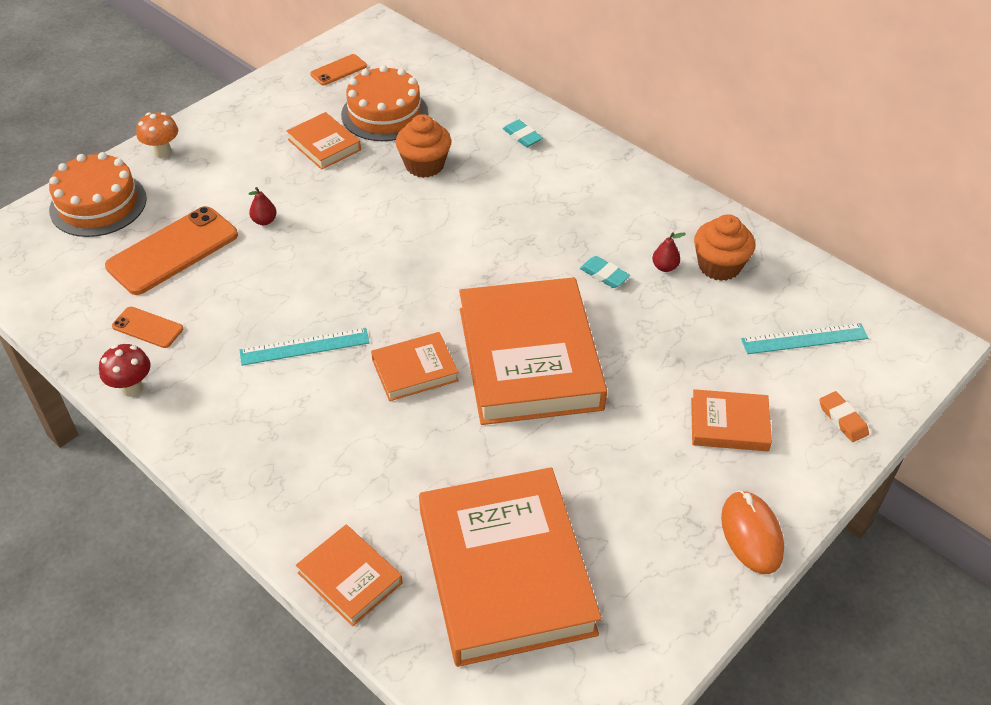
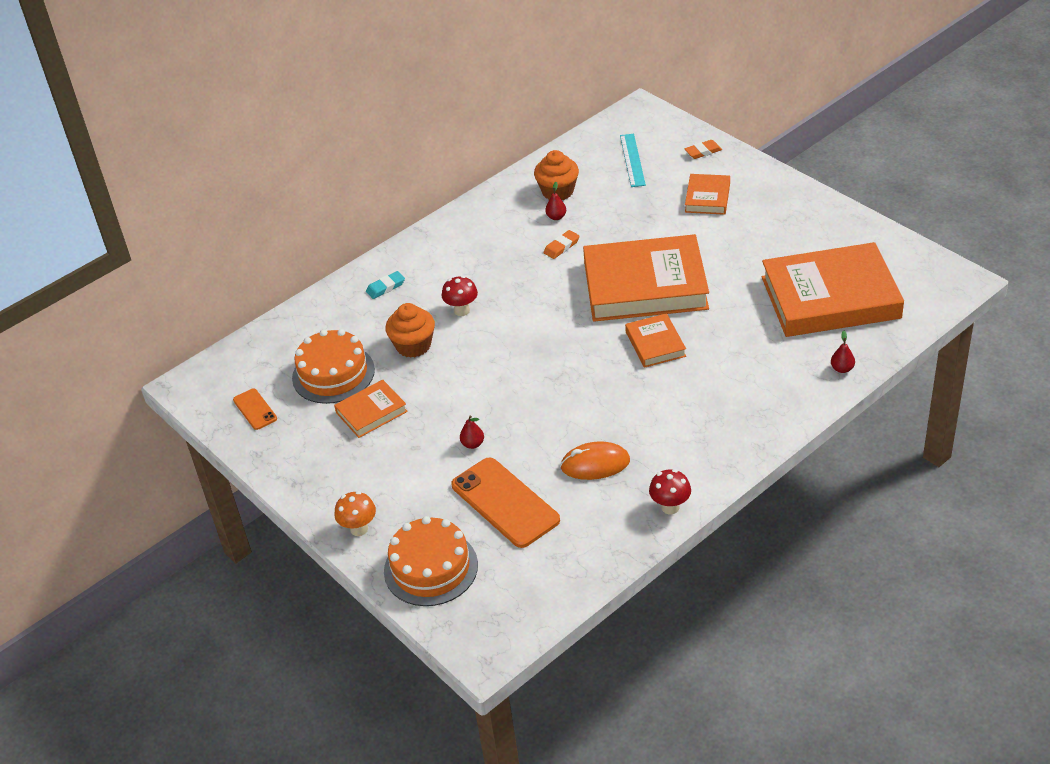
camera: 80 degrees left, 5 degrees down
(147, 327) = (601, 507): orange phone -> none
(304, 346) = (628, 406): turquoise ruler -> none
(350, 578) = (842, 369): orange book -> red pear
(482, 197) = (462, 311): none -> red mushroom
(604, 275) = (561, 247): turquoise eraser -> orange eraser
(751, 534) = (794, 195): orange mouse -> orange mouse (595, 464)

